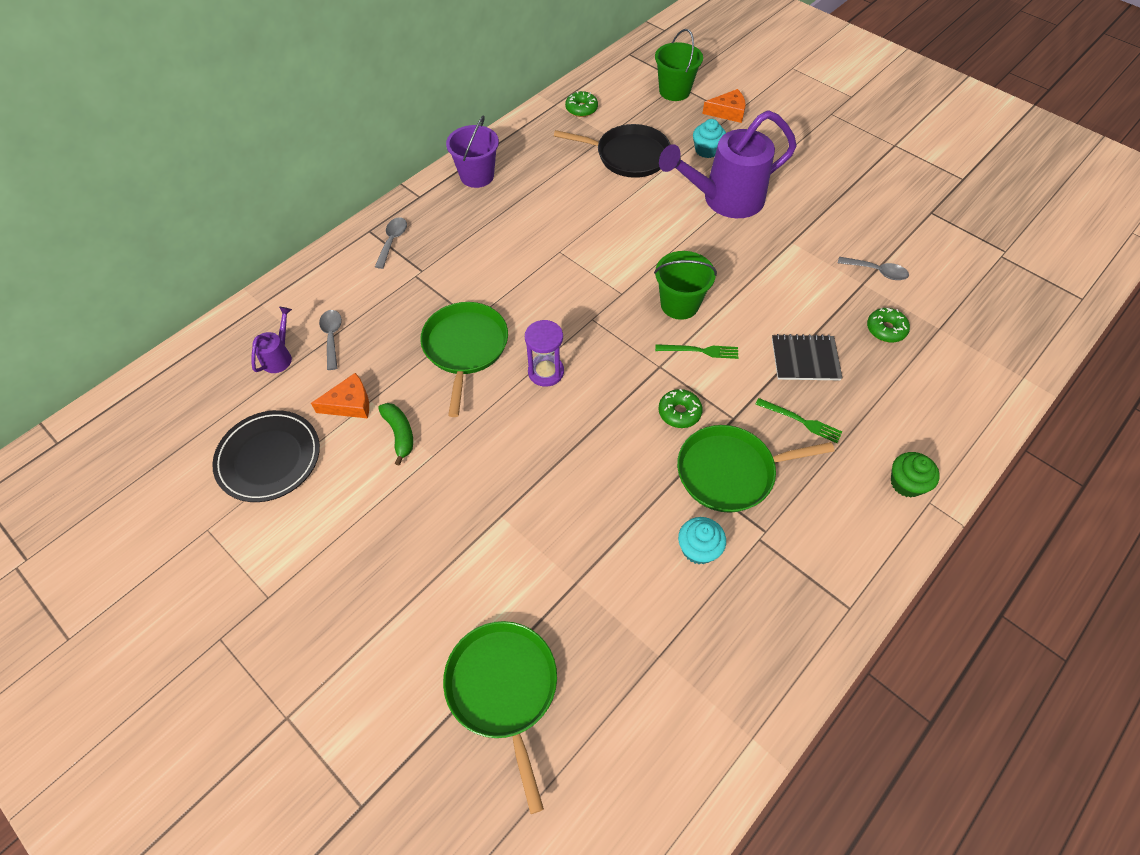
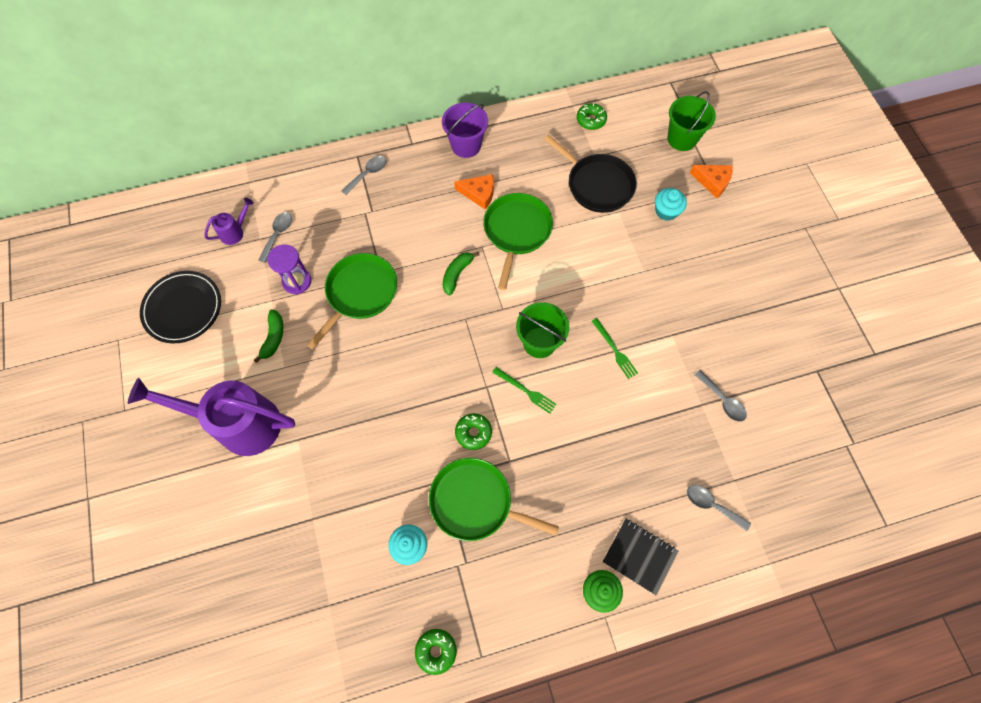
camera: 30 degrees right, 10 degrees up
(350, 404) = (256, 295): orange cheese -> orange cheese (479, 194)
(503, 689) = (219, 563): green pan -> green pan (516, 231)
(546, 372) = (402, 345): purple hourglass -> purple hourglass (297, 281)
(553, 285) = (457, 274): none -> green banana
(725, 200) = (646, 266): purple watering can -> purple watering can (240, 424)
(801, 421) = (558, 493): green fork -> green fork (615, 350)
(805, 359) = (601, 444): black notebook -> black notebook (639, 556)
(885, 329) = (687, 455): green donut -> green donut (436, 651)
(939, 358) = (712, 505): none -> grey spoon

